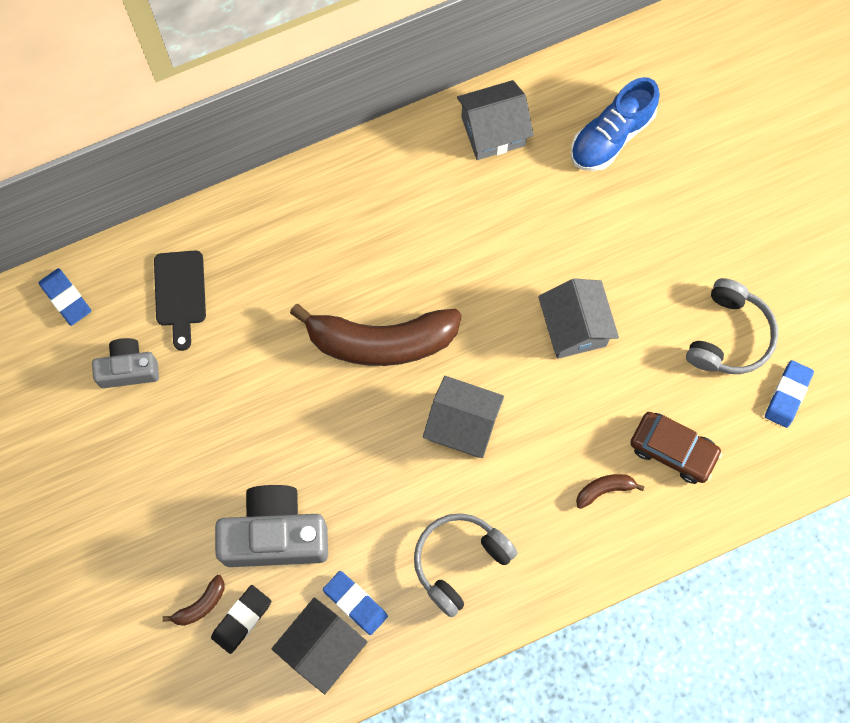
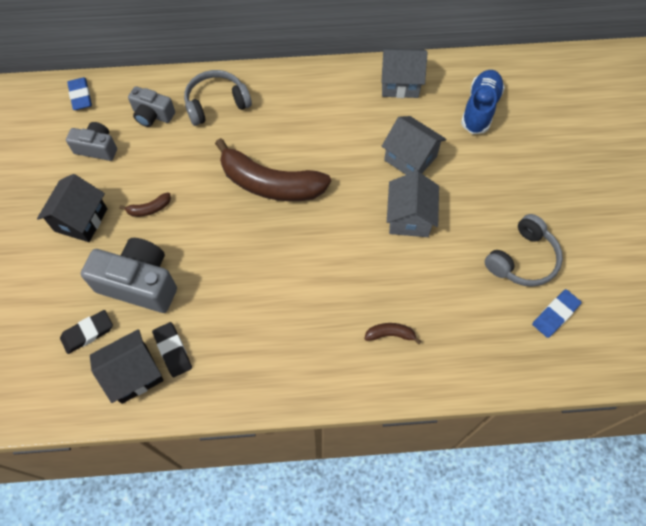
camera: 20 degrees right, 10 degrees down
(159, 477) = (81, 220): none -> black house
(180, 293) = (152, 115): black cutting board -> grey camera
(200, 605) = (65, 312): brown banana -> brown banana (149, 209)
(355, 603) = (173, 350): blue eraser -> black eraser
(459, 561) = (261, 348): grey headphones -> grey headphones (216, 103)
(462, 425) = (303, 255): grey house -> grey house (410, 158)
(611, 136) = (480, 109): blue shoe -> blue shoe turned 135 degrees clockwise
(673, 450) = (453, 324): brown car -> none

